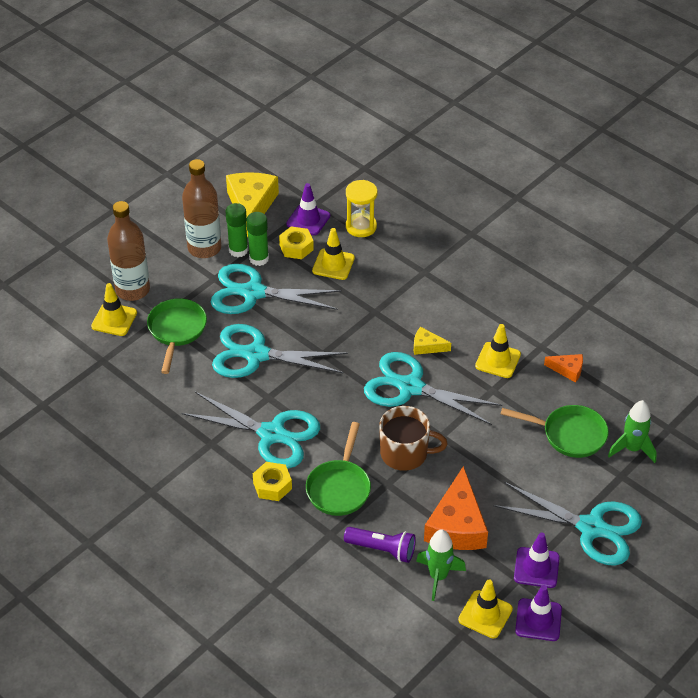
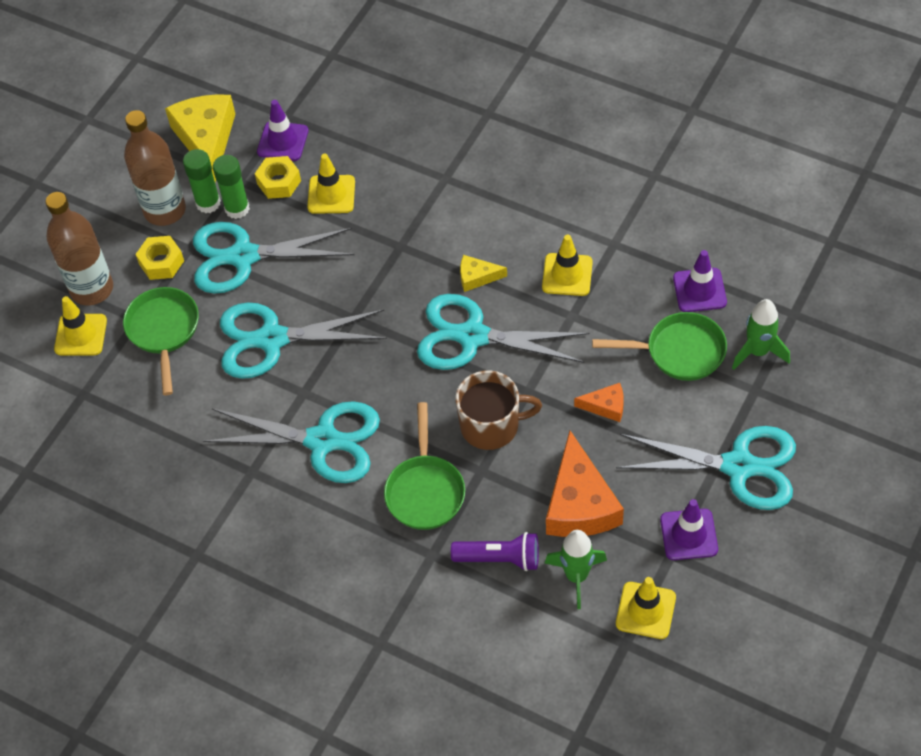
camera: 10 degrees left, 10 degrees up
(272, 485) = (343, 509): yellow nut -> yellow nut (161, 262)
(361, 226) = (350, 135): yellow hourglass -> none
(538, 620) = (709, 601): purple traffic cone -> purple traffic cone (699, 290)
(567, 370) = (654, 267): orange cheese -> orange cheese (605, 406)

